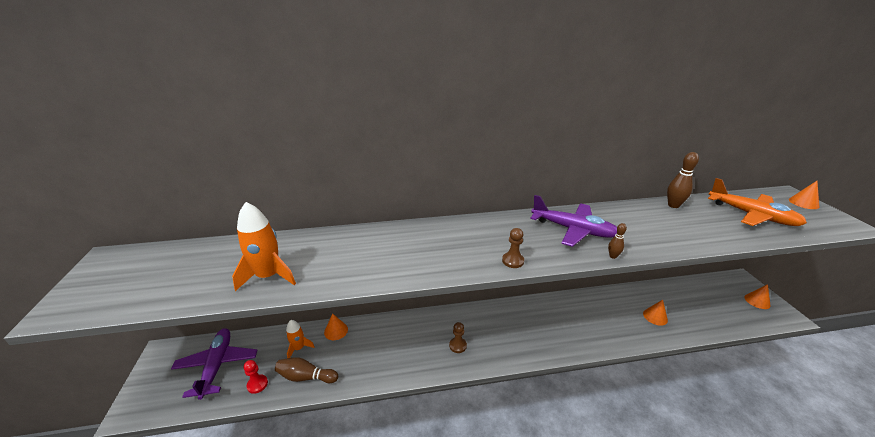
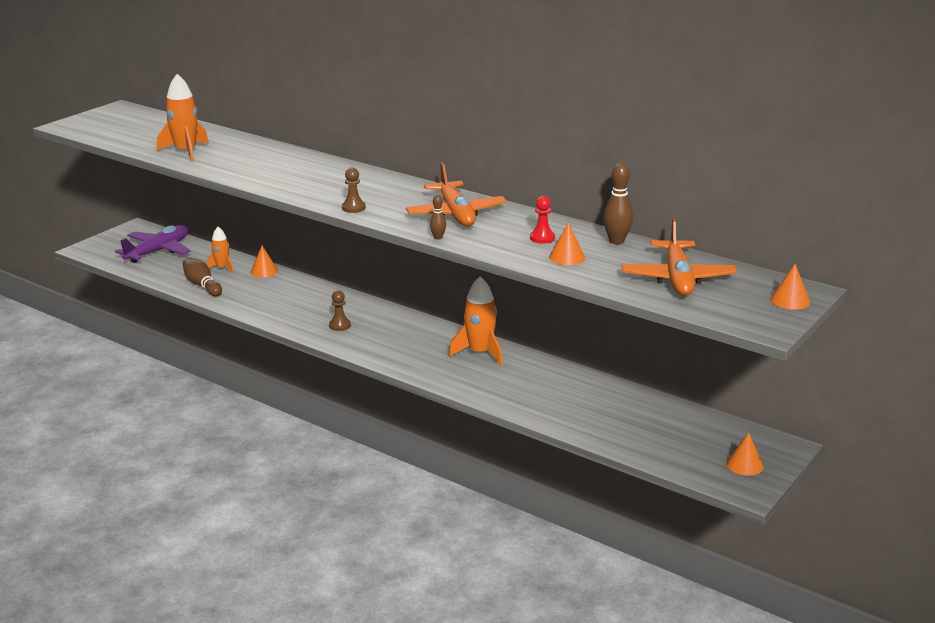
camera: 45 degrees right, 5 degrees down
(257, 384) = (167, 273): red pawn -> red pawn (542, 238)
(557, 310) = (480, 353): none -> orange rocket
(573, 230) = (456, 214): purple plane -> orange plane
(655, 316) = (575, 407): orange cone -> orange cone (567, 257)

